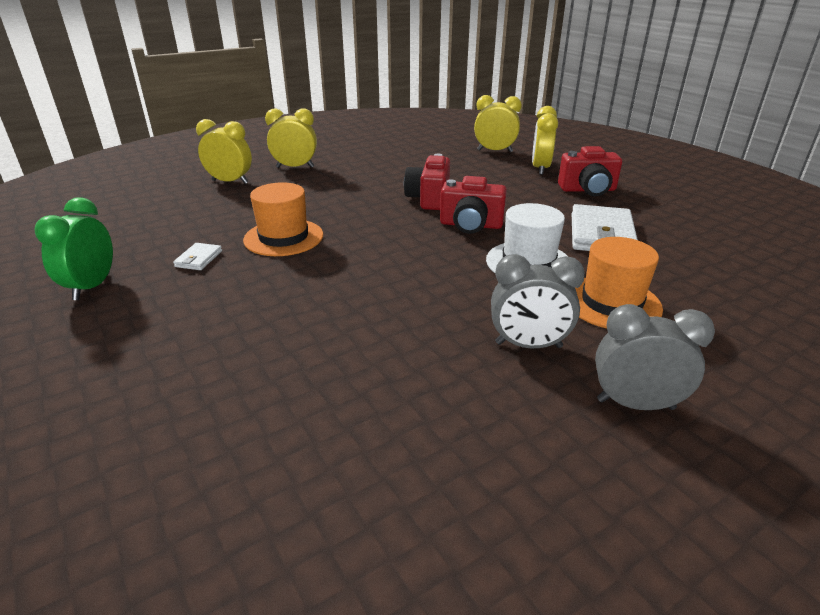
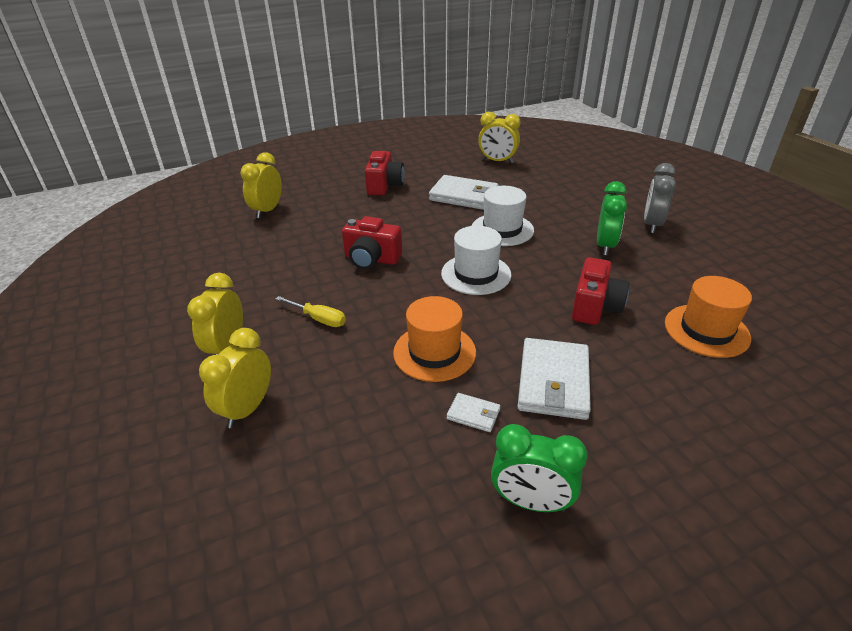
camera: 80 degrees left, 5 degrees up
(231, 298) = (553, 382): none -> white wallet
(330, 189) = (319, 319): none -> yellow screwdriver
(418, 250) = (476, 274): none -> white hat
(471, 225) = (434, 244): red camera -> red camera (595, 307)
(528, 345) = (605, 246): grey clock -> green clock
(540, 168) = (328, 196): yellow clock -> yellow clock (497, 161)
(611, 303) = (555, 211): orange hat -> orange hat (706, 330)

